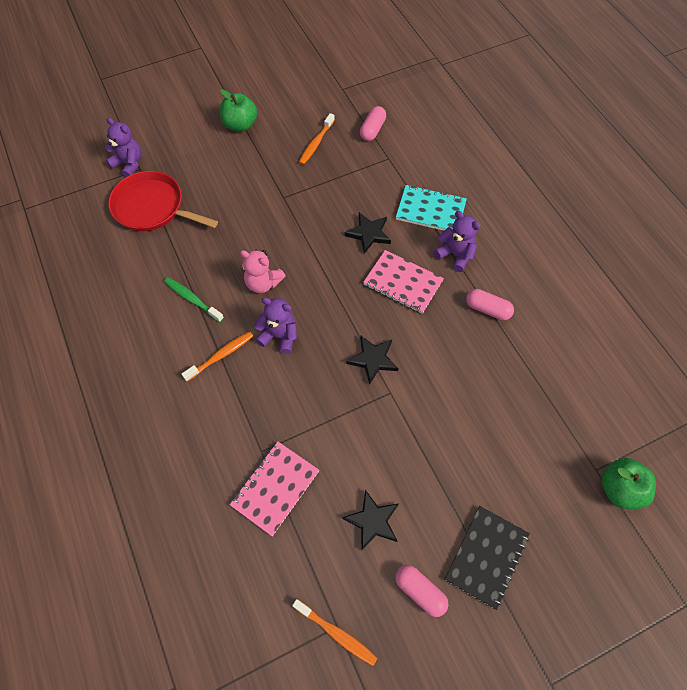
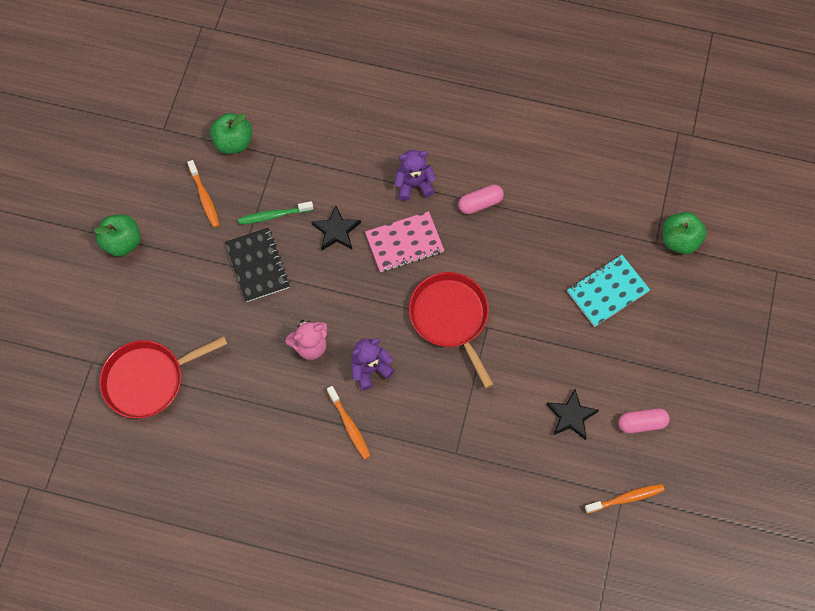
camera: 50 degrees left, 5 degrees up
(129, 164) = (77, 367): purple teddy bear -> none
(192, 299) = (276, 411): green toothbrush -> green toothbrush (273, 215)
(221, 356) = (349, 425): orange toothbrush -> orange toothbrush turned 150 degrees clockwise
(275, 488) = (493, 464): pink notebook -> none
(372, 130) = (233, 142): pink capsule -> green apple
(373, 359) = (450, 318): black star -> red pan
(430, 210) = (357, 167): turquoise notebook -> turquoise notebook (607, 291)
(486, 556) = (654, 363): black notebook -> black notebook (257, 266)

